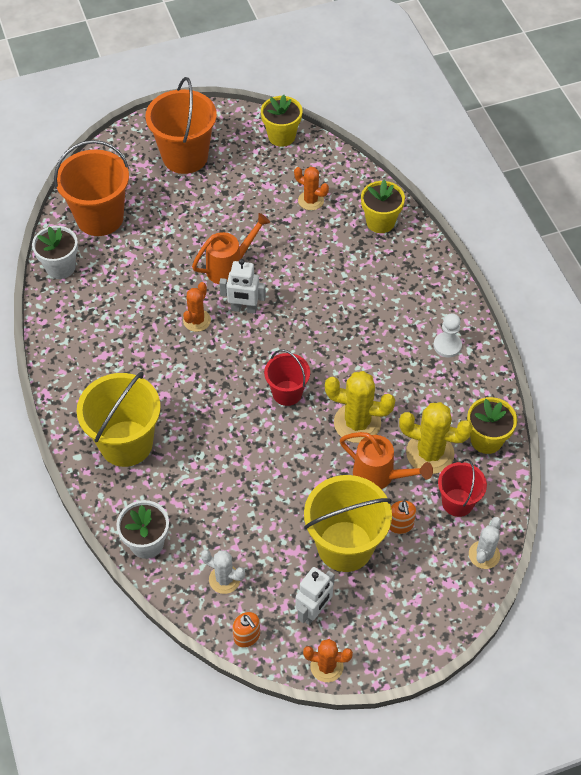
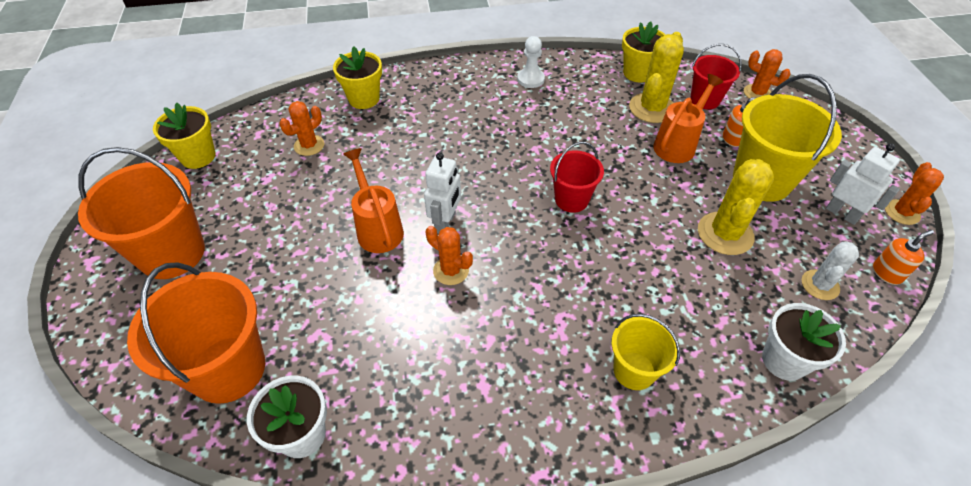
camera: 80 degrees left, 5 degrees down
(126, 443) = (634, 370): yellow bucket -> yellow bucket, size x0.58
(357, 423) = (615, 151): yellow cactus -> yellow cactus (725, 234)
(484, 555) = (757, 93): white cactus -> orange cactus

